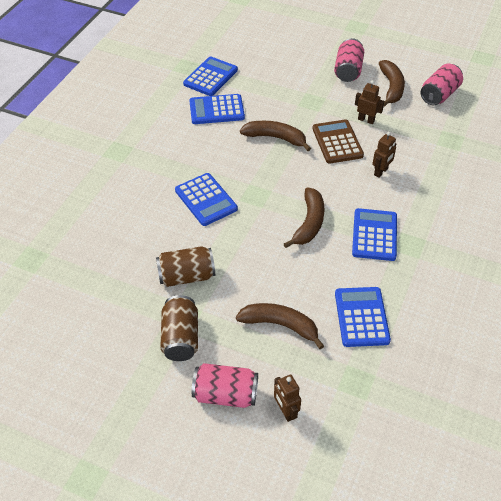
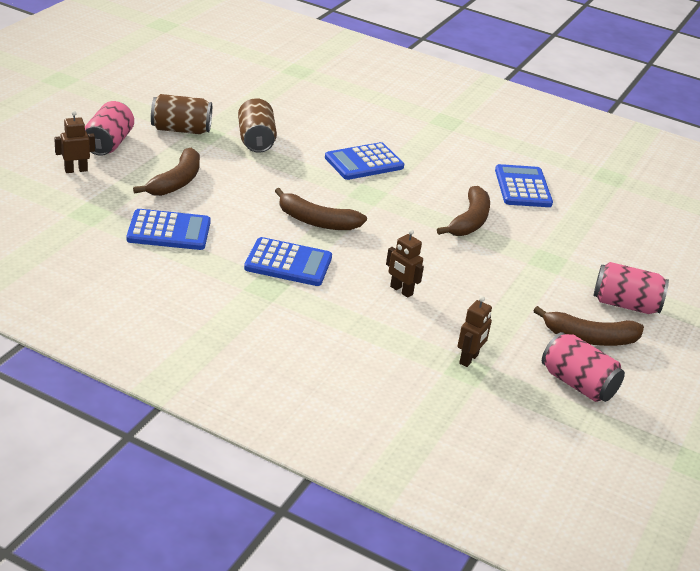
camera: 90 degrees right, 15 degrees down
(210, 77) = (590, 191): blue calculator -> none
(337, 142) = (462, 266): brown calculator -> none
(366, 120) = (509, 299): brown robot -> brown robot (469, 359)

